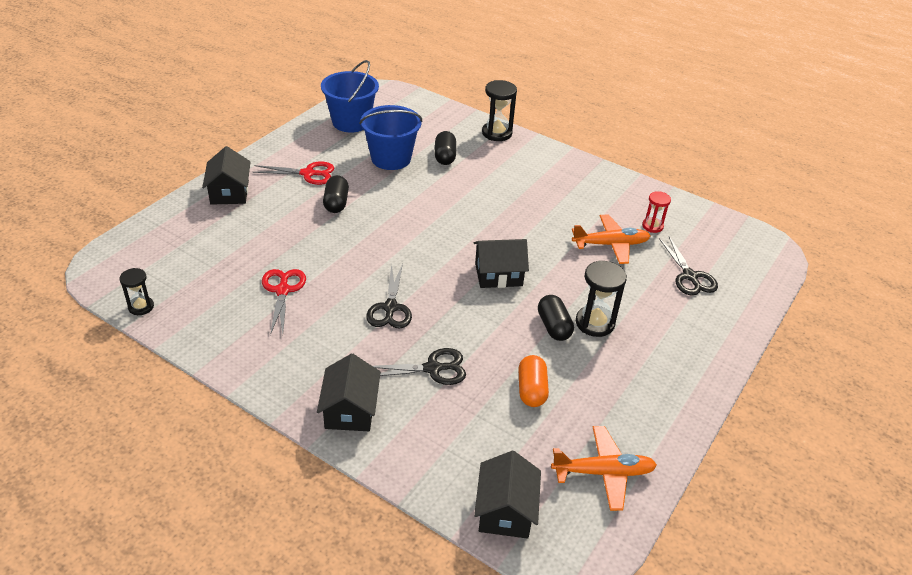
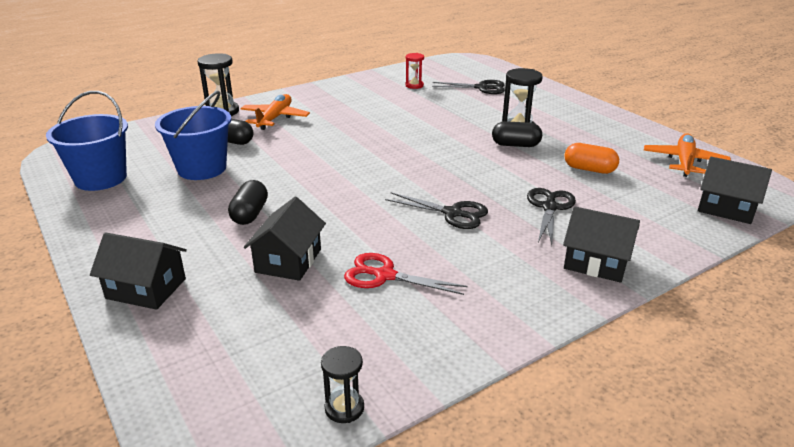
camera: 65 degrees left, 10 degrees down
(308, 174) = (172, 223): red scissors -> none
(336, 203) = (250, 214): black capsule -> black capsule turned 75 degrees clockwise
(498, 274) = (435, 153): black house -> black house (288, 261)
(611, 244) = (426, 103): orange plane -> orange plane (275, 118)

